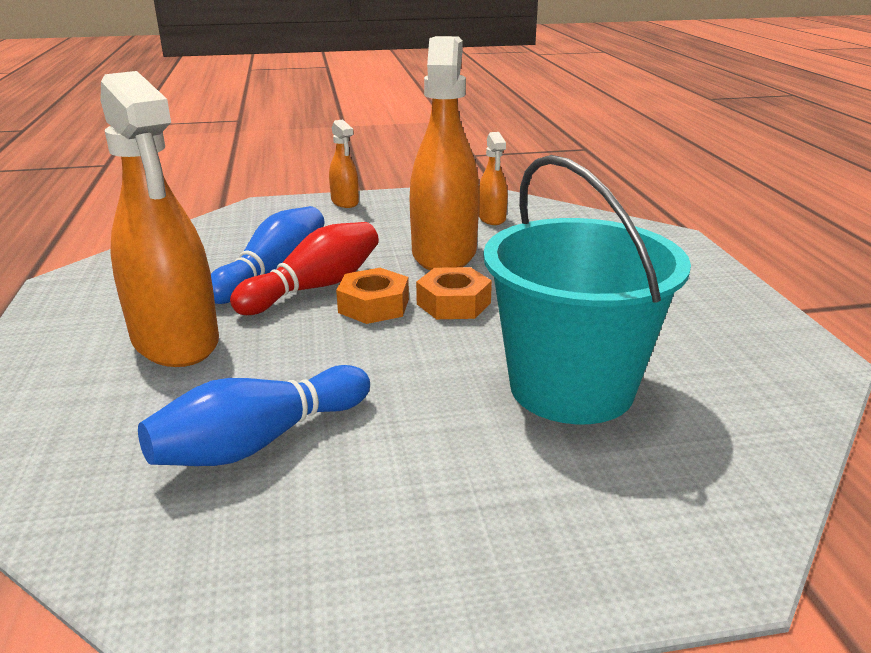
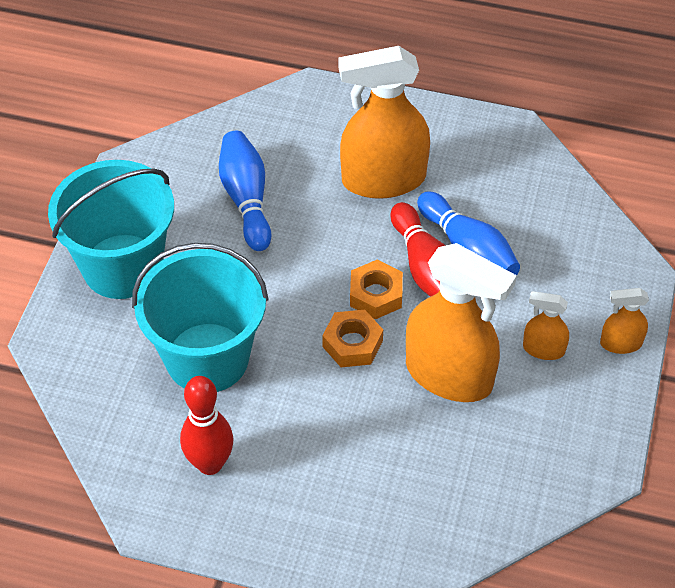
camera: 115 degrees right, 25 degrees up
(490, 531) = (122, 266): none -> turquoise bucket
(492, 218) = (516, 449): orange spray bottle -> orange spray bottle (543, 349)
(700, 343) = (210, 464): none -> red bowling pin

